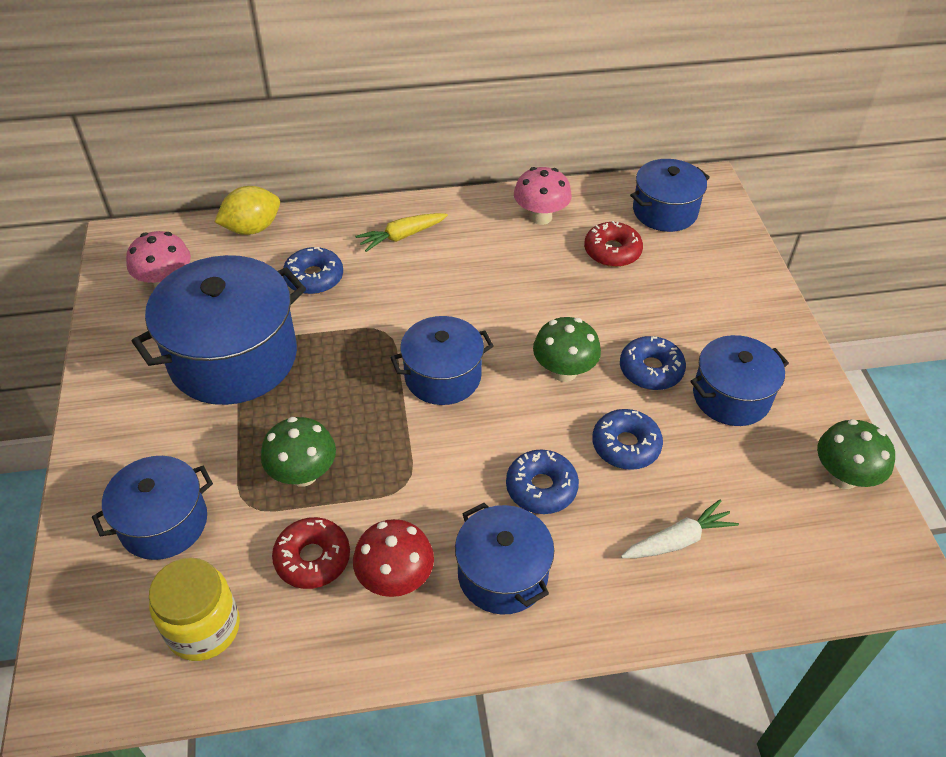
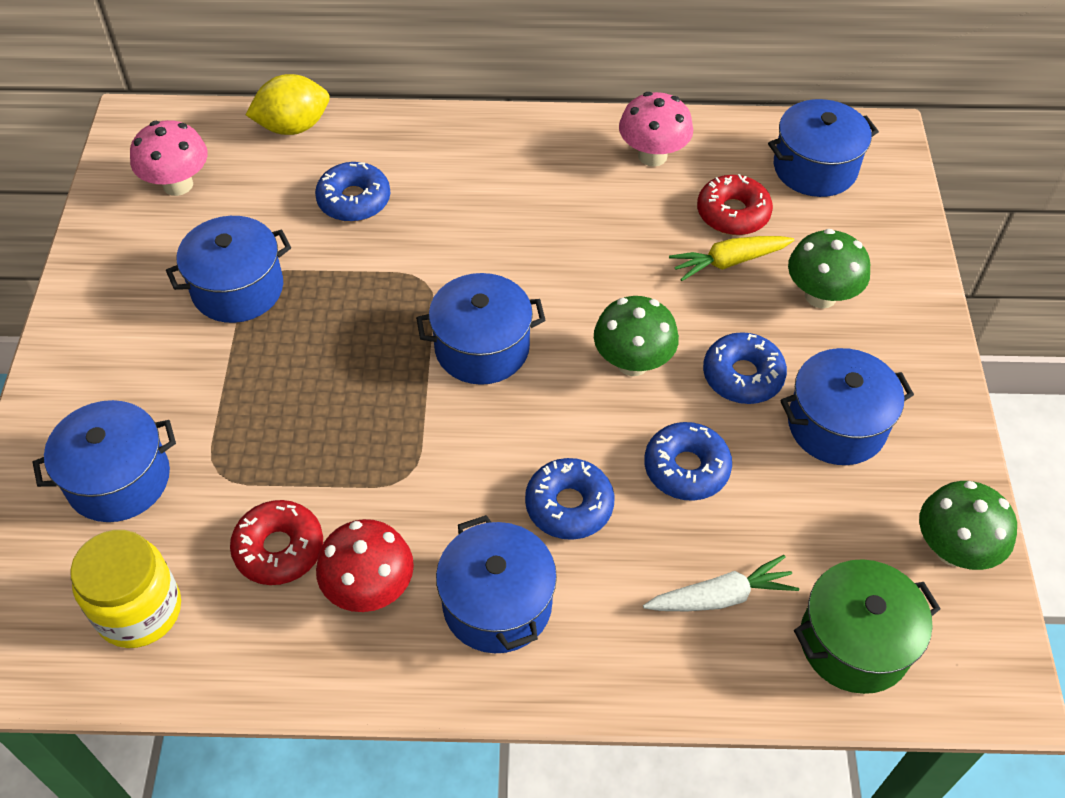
camera: 10 degrees right, 5 degrees up
(233, 357) = (238, 288): blue pot -> blue pot, size x0.59
(303, 474) = (289, 445): green mushroom -> green mushroom (820, 296)
(401, 236) = (472, 160): yellow carrot -> yellow carrot (728, 262)
(789, 559) = (854, 642): none -> green pot

